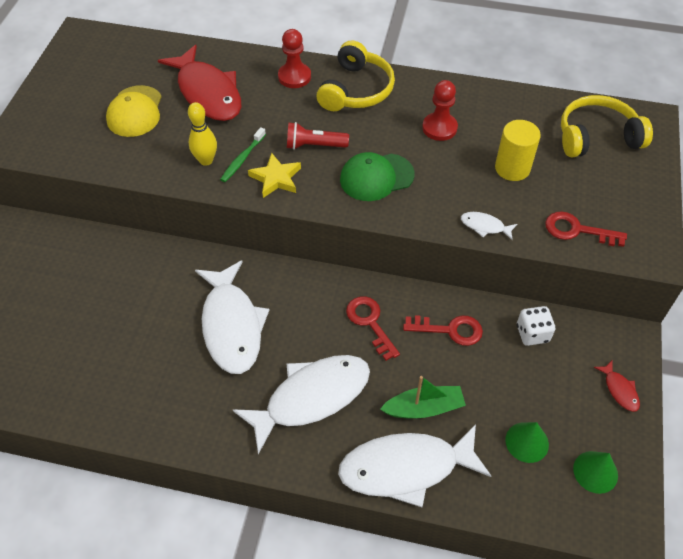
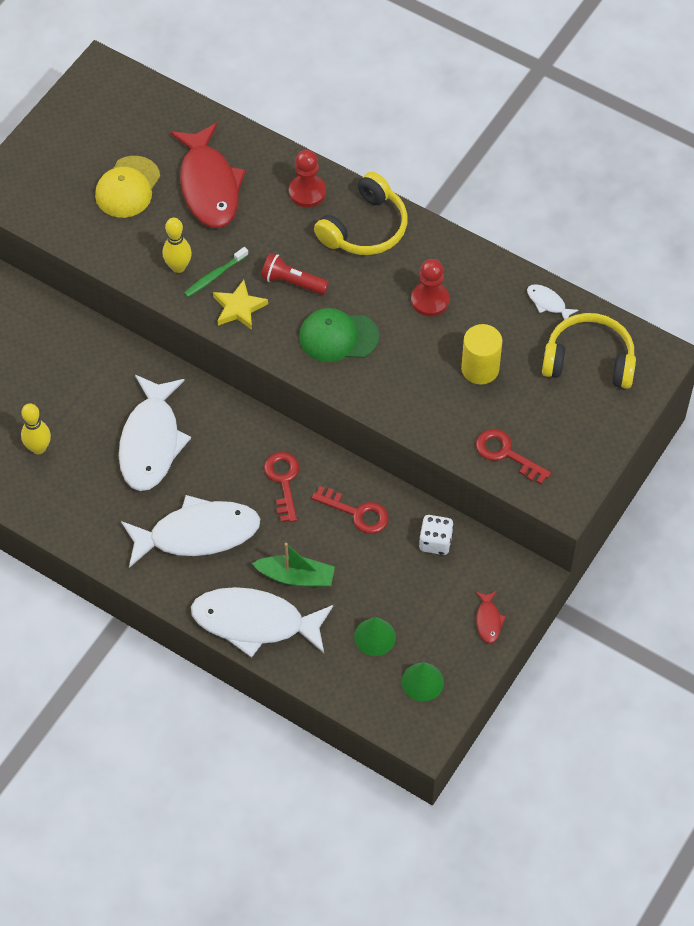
camera: 20 degrees right, 5 degrees up
(123, 364) = (38, 448): none -> yellow bowling pin
(485, 226) = (418, 422): white fish -> white fish (548, 303)

